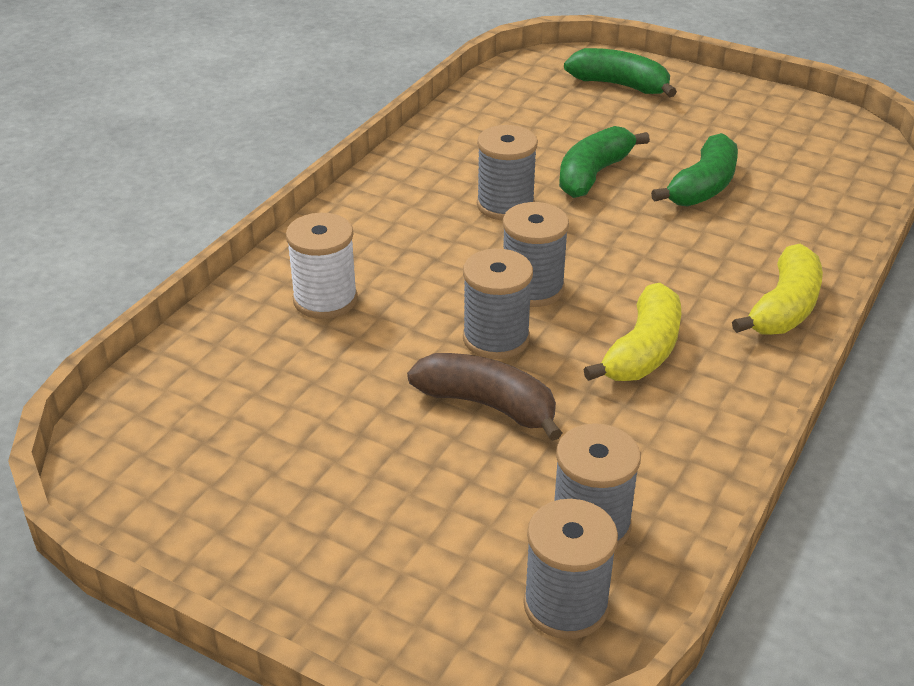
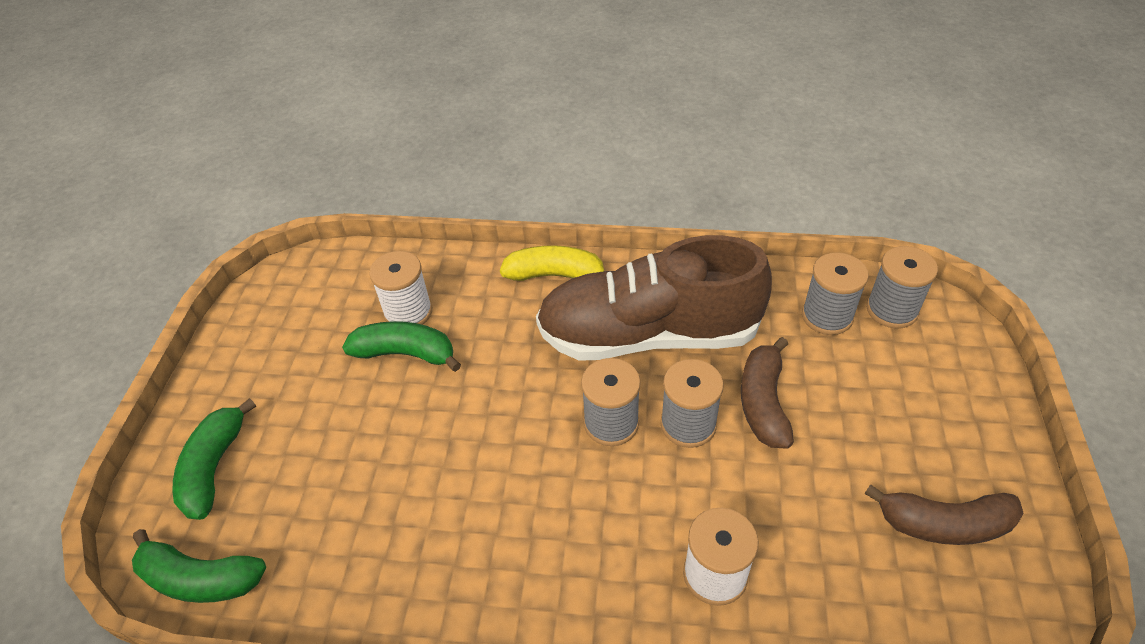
camera: 110 degrees left, 10 degrees up
(242, 475) = (944, 524): none -> brown banana
(505, 205) = (493, 488): grey spool -> none
(593, 174) = (411, 436): green banana -> green banana (200, 578)
(643, 351) = (648, 335): yellow banana -> brown shoe
(765, 197) = (408, 312): none -> white spool

